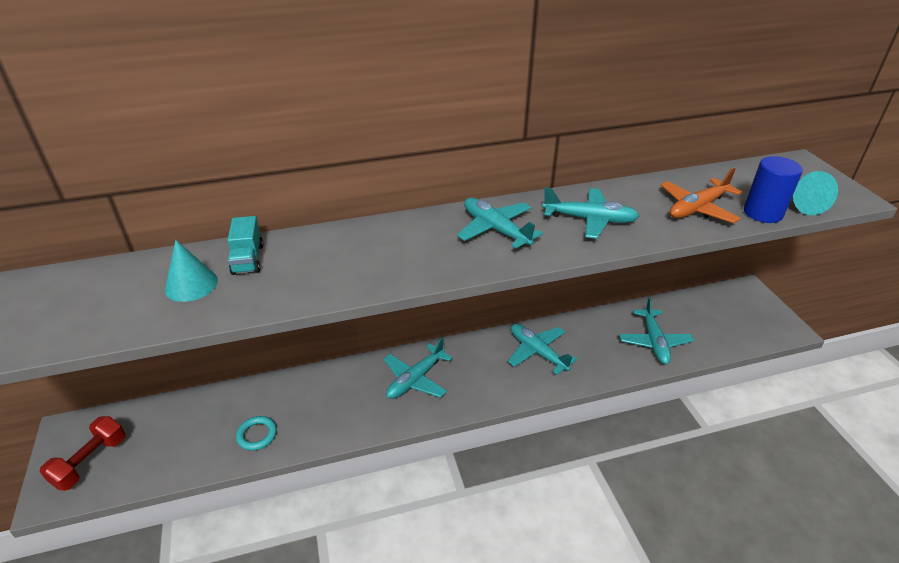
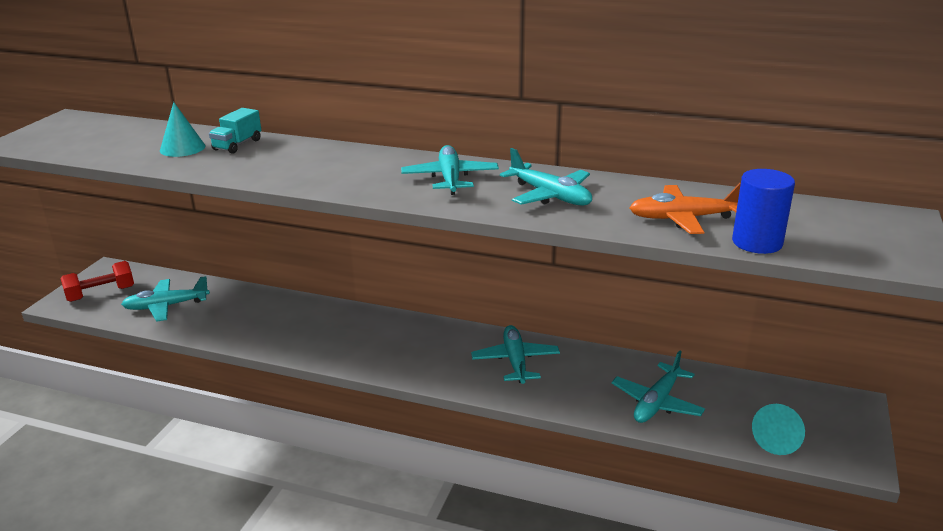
camera: 35 degrees right, 10 degrees down
(257, 435) = (216, 323): turquoise ring -> none
(415, 379) = (377, 336): turquoise plane -> turquoise plane (166, 306)
(803, 204) = (827, 250): turquoise cone -> turquoise cone (778, 440)

